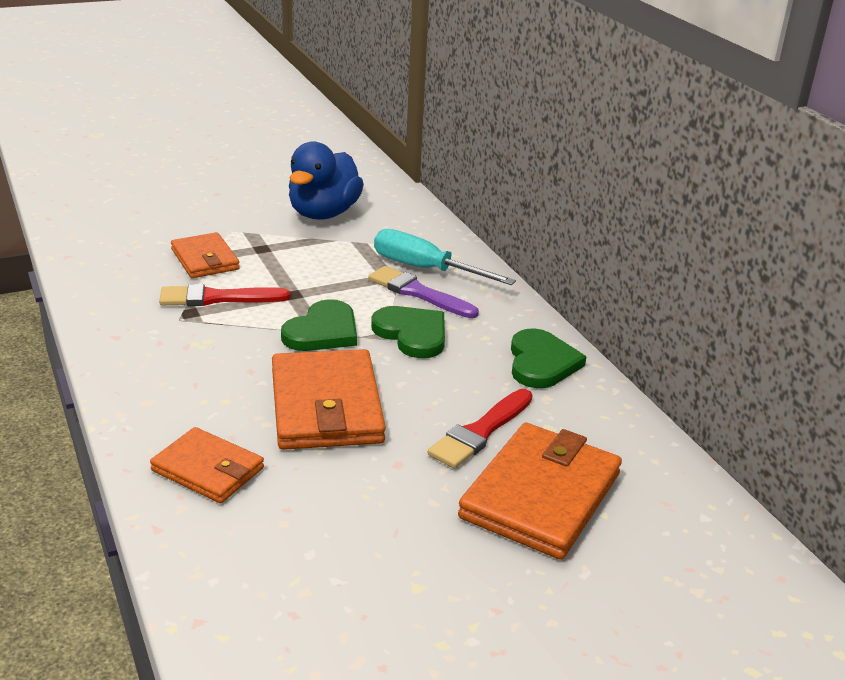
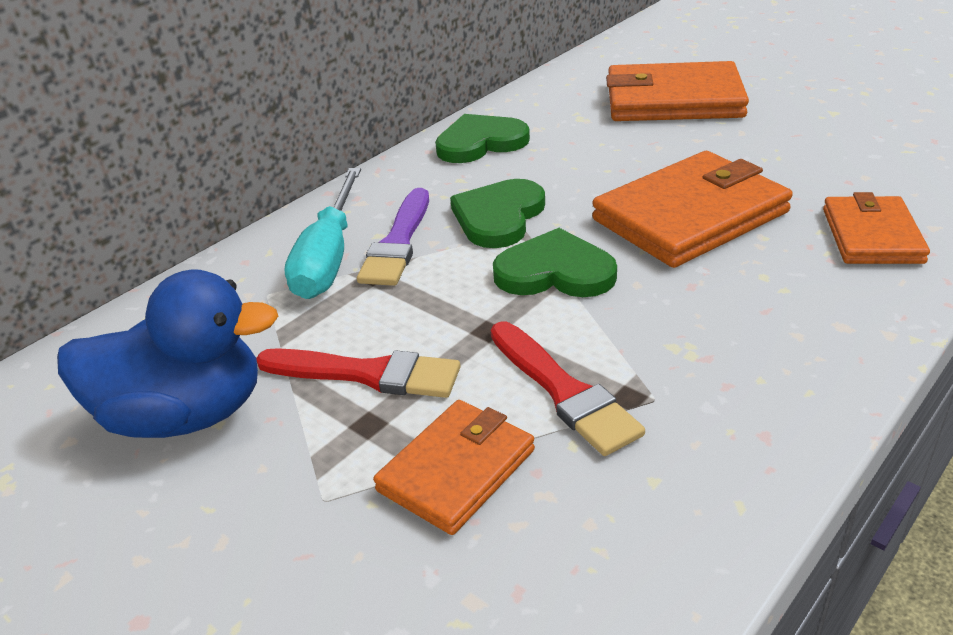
camera: 110 degrees left, 5 degrees up
(480, 432) = (626, 139): red brush -> red brush (367, 374)

